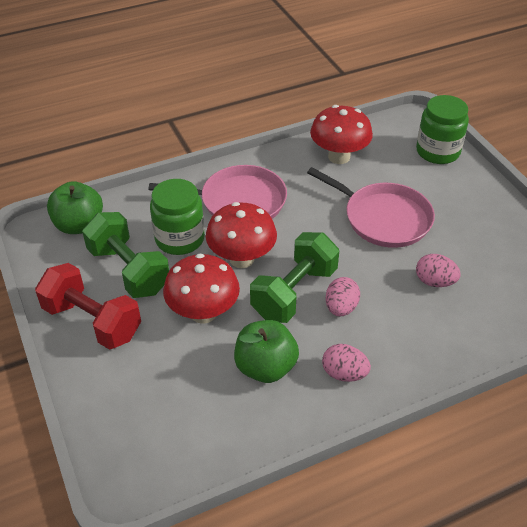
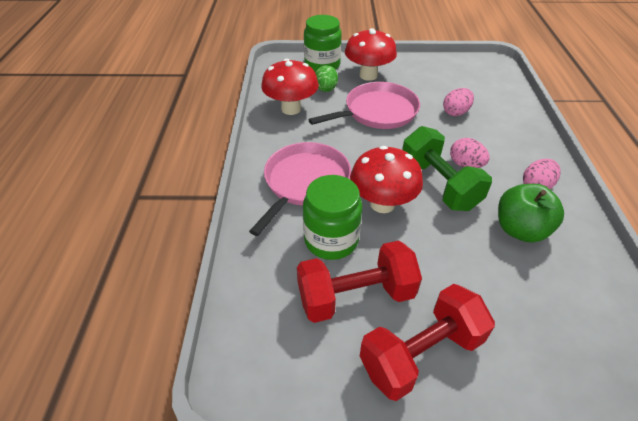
camera: 65 degrees left, 0 degrees up
(79, 225) = (254, 325): green apple -> none
(129, 270) = (355, 296): green dumbbell -> red dumbbell
(203, 313) = (441, 252): red mushroom -> red mushroom (368, 75)
(392, 169) = (325, 89): none -> green egg

